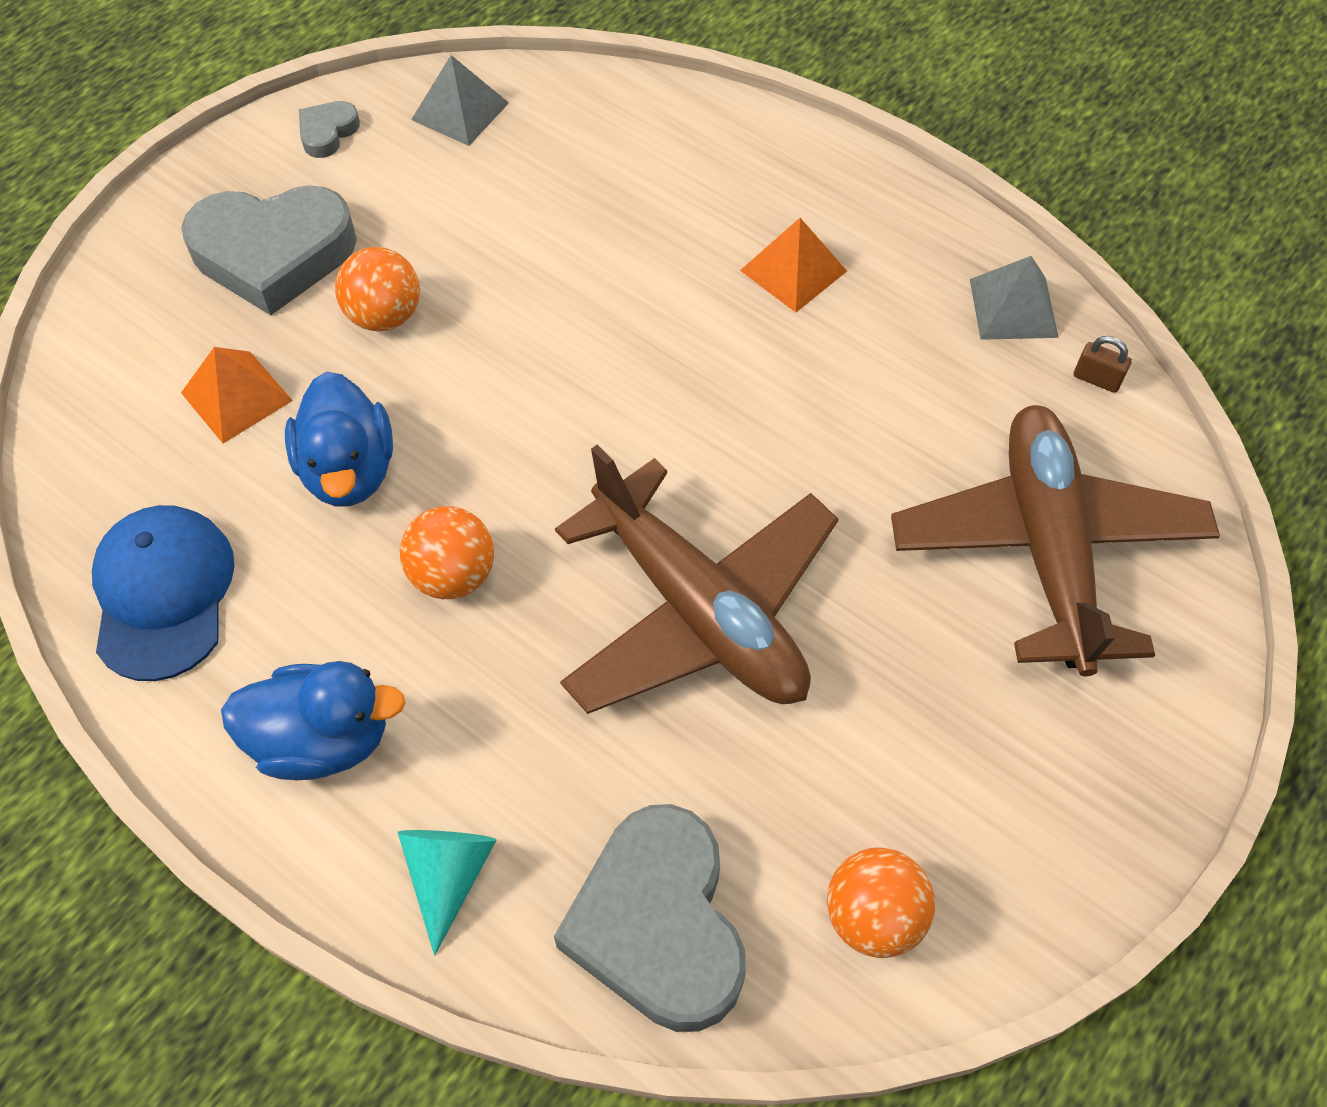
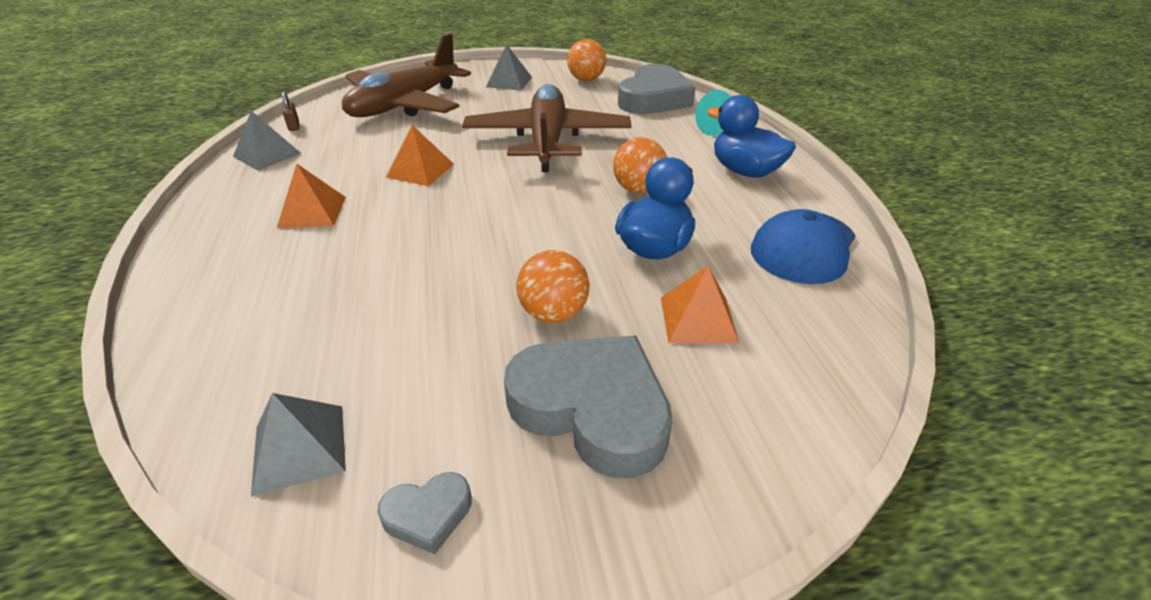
camera: 140 degrees left, 20 degrees down
(782, 414) = (420, 170): none -> orange pyramid
(1002, 777) = (509, 82): none -> grey pyramid

